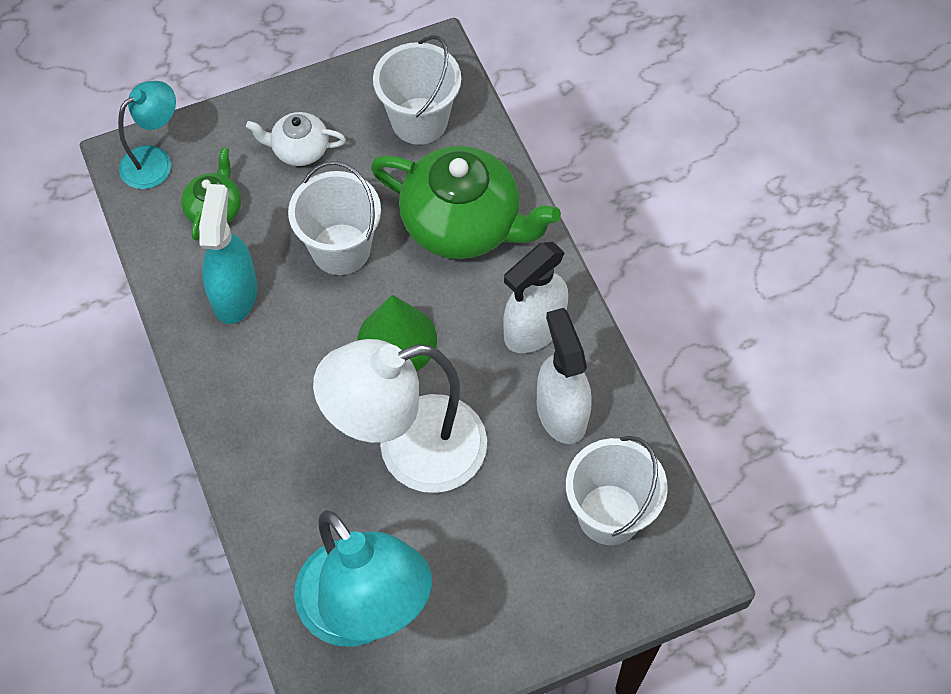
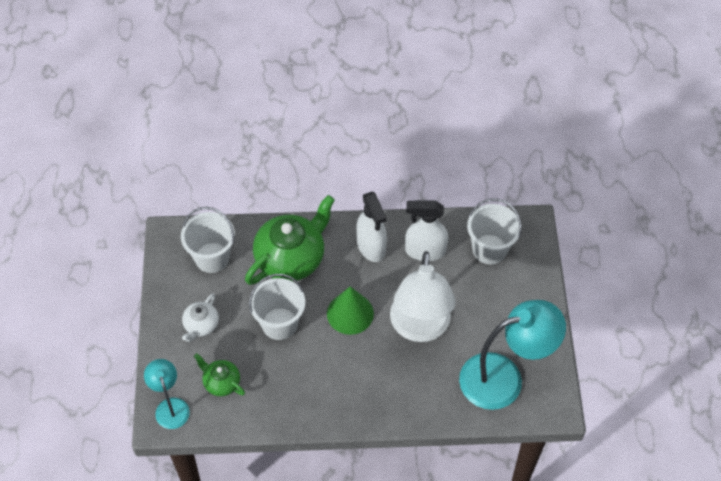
camera: 70 degrees left, 5 degrees down
(234, 294) = (284, 387): turquoise spray bottle -> none

